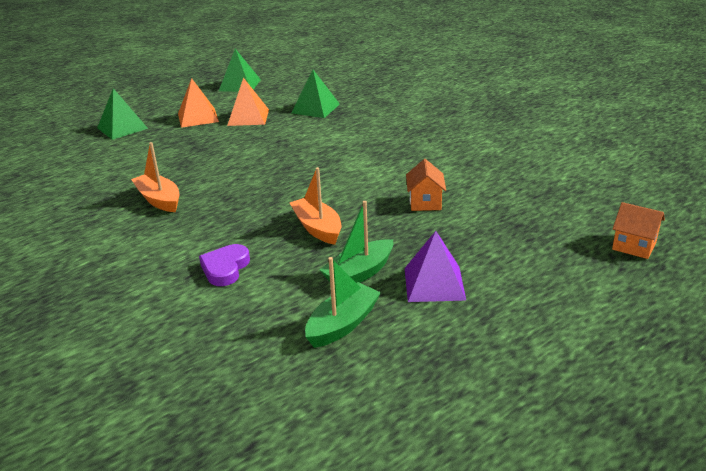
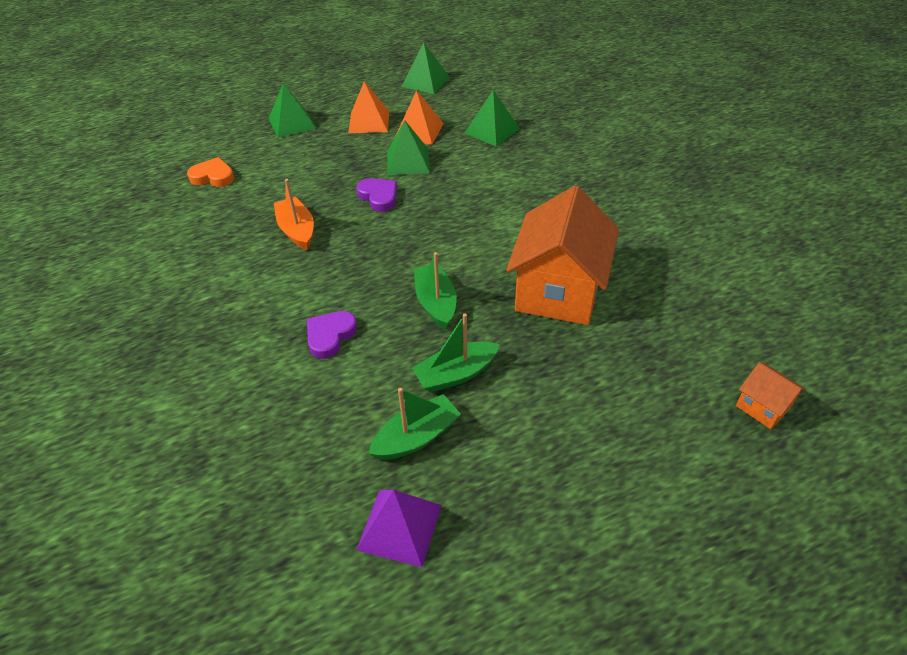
camera: 15 degrees right, 15 degrees up
(56, 175) = (213, 177): none -> orange heart
(230, 165) = (379, 197): none -> purple heart
(247, 138) = (408, 161): none -> green pyramid
(317, 228) = (436, 303): orange boat -> green boat
(425, 202) = (558, 291): orange house -> orange house, size x2.27
(434, 283) = (525, 406): purple pyramid -> purple pyramid (399, 527)

